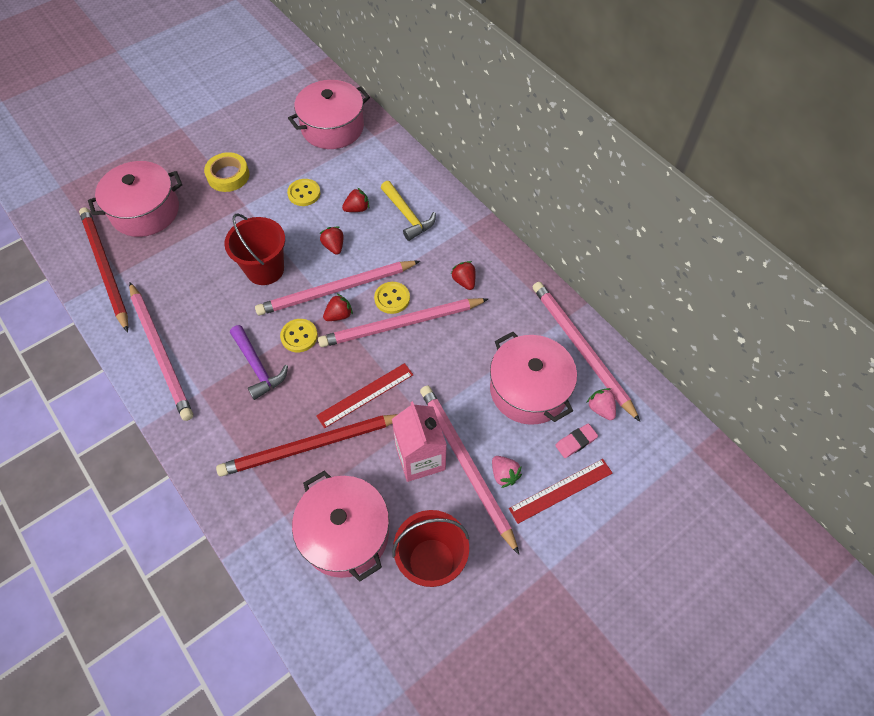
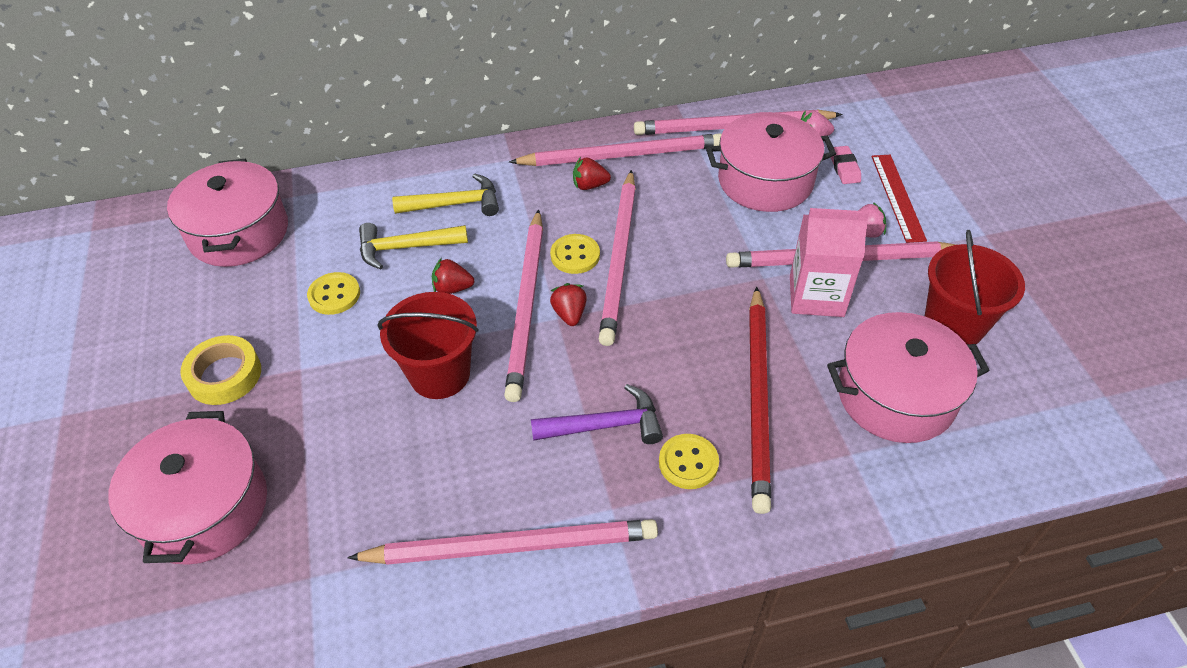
camera: 65 degrees left, 10 degrees down
(105, 268) = (284, 597): red pencil -> none
(299, 336) = (579, 365): yellow button -> yellow button (688, 463)
(357, 209) = (406, 248): red strawberry -> yellow hammer
(365, 395) = (706, 321): red ruler -> none
(507, 289) = (622, 155): none -> pink pencil

